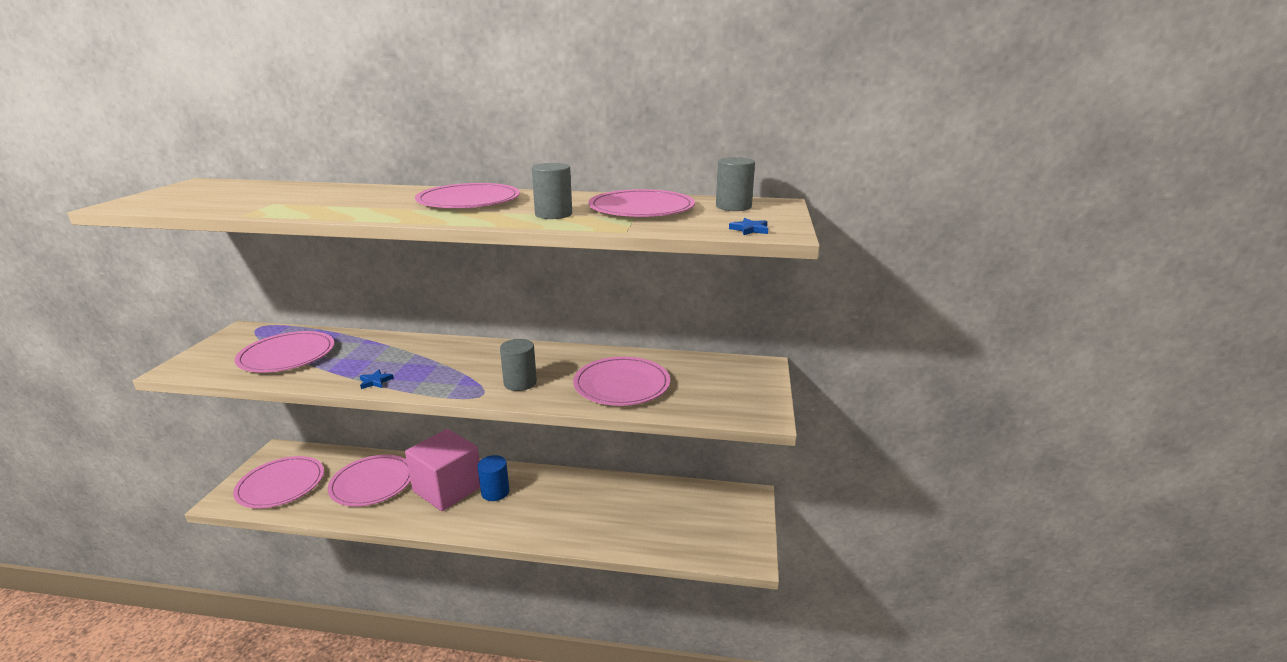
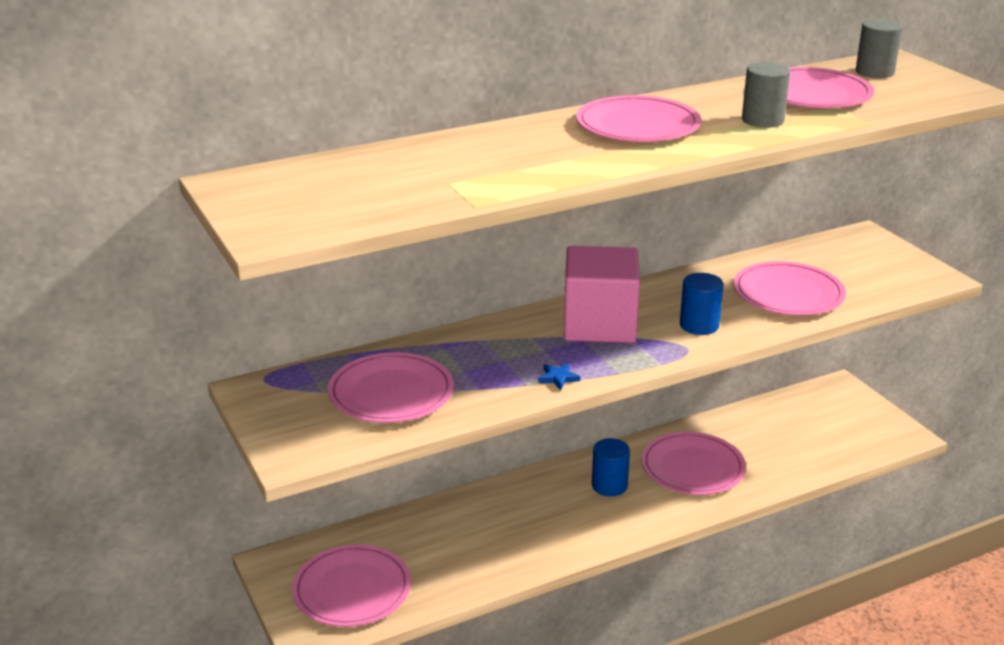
camera: 35 degrees left, 5 degrees up
(372, 483) = (460, 538): pink plate -> pink plate (692, 467)
(447, 489) = (555, 505): pink cube -> pink cube (599, 324)
(520, 383) = (699, 325): grey cylinder -> blue cylinder
(750, 229) = (948, 95): blue star -> none

